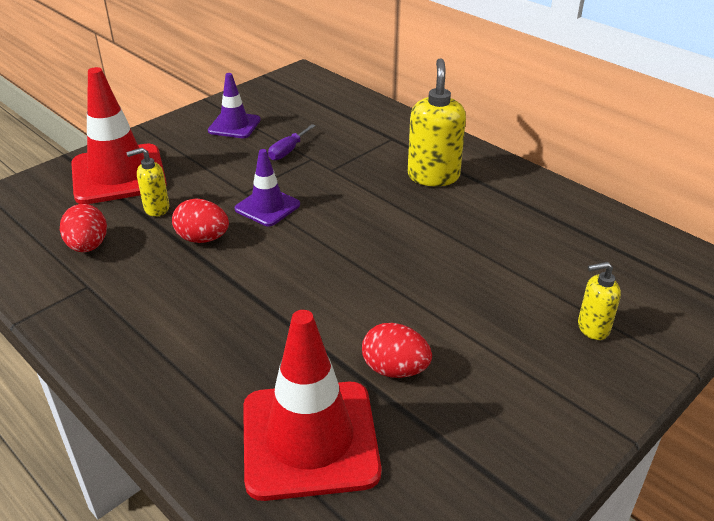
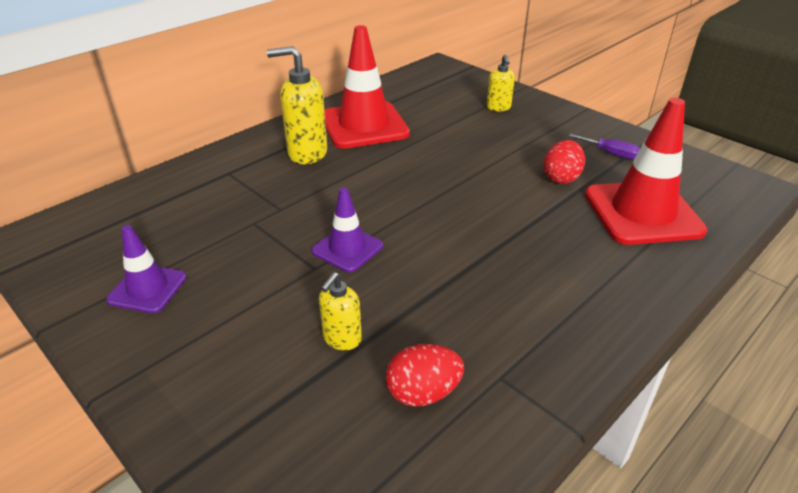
camera: 90 degrees left, 0 degrees up
(118, 174) = (248, 394): red traffic cone -> red traffic cone (364, 125)
(156, 208) = (342, 339): yellow soap dispenser -> yellow soap dispenser turned 45 degrees clockwise
(203, 239) = (405, 291): red egg -> none
(288, 151) = (232, 240): purple screwdriver -> purple screwdriver (611, 153)

